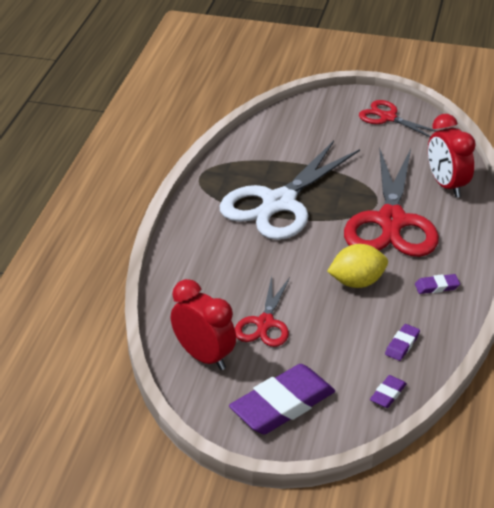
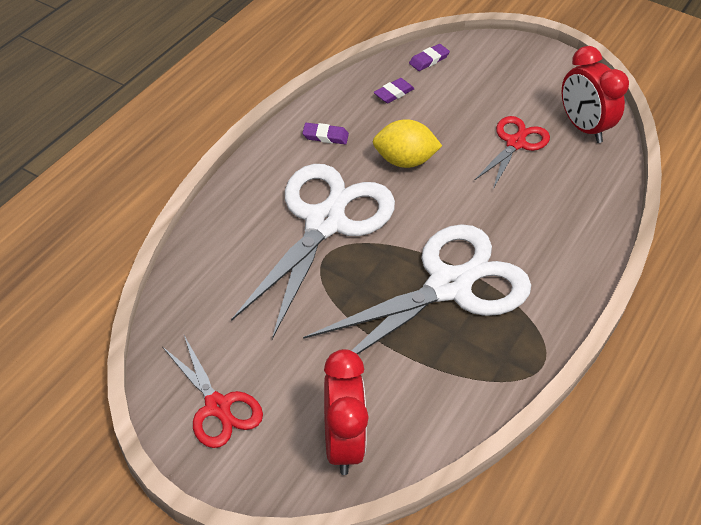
camera: 165 degrees left, 10 degrees up
(282, 404) = (522, 73): purple eraser -> none
(391, 221) = (325, 223): red scissors -> white scissors
(446, 185) = (224, 256): red clock -> red clock (342, 443)

